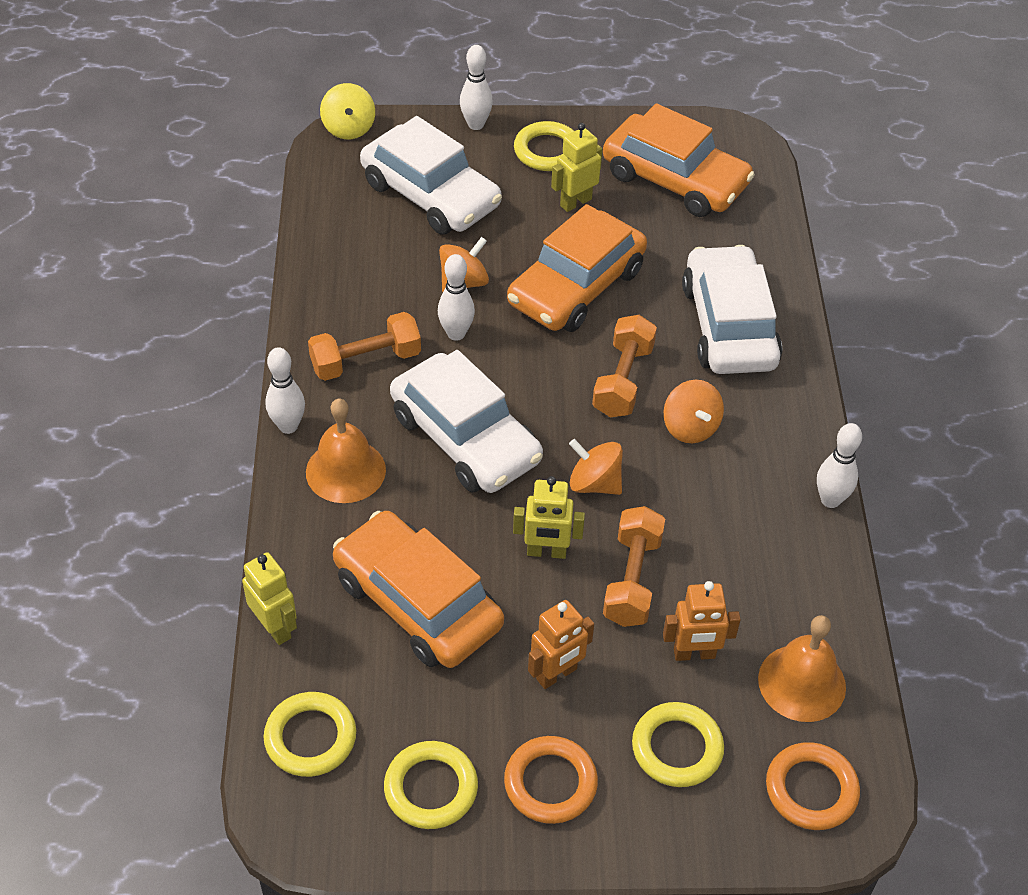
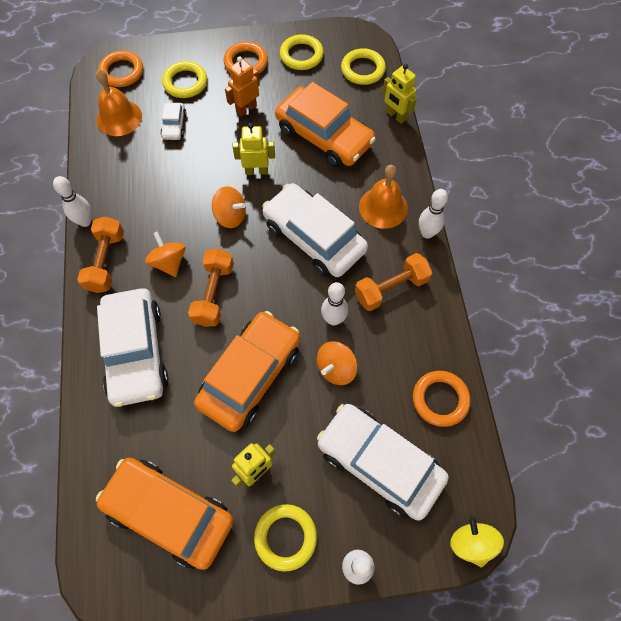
camera: 175 degrees right, 15 degrees up
(339, 240) = (440, 399): none -> orange ring
(632, 580) = (207, 160): orange dumbbell -> orange dumbbell (106, 262)
(694, 654) = (174, 126): orange robot -> white car

